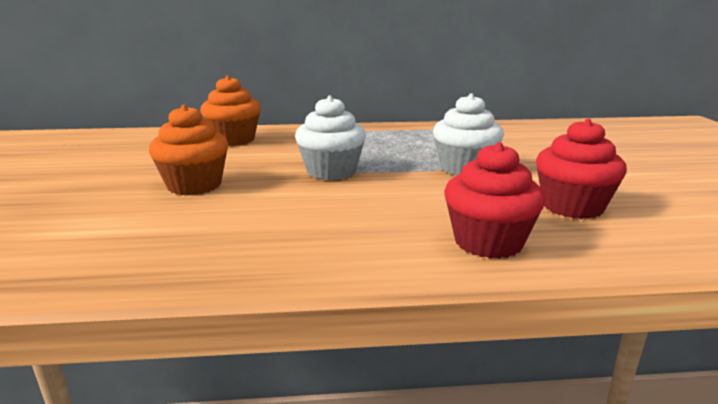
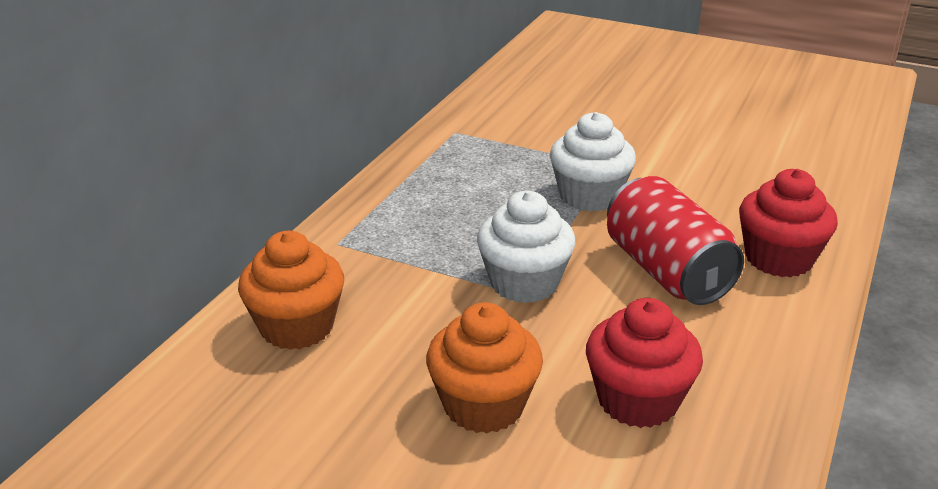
camera: 60 degrees left, 10 degrees up
(402, 205) = (666, 271): none -> red can
(572, 206) = (730, 187): red cupcake -> red cupcake (637, 400)

